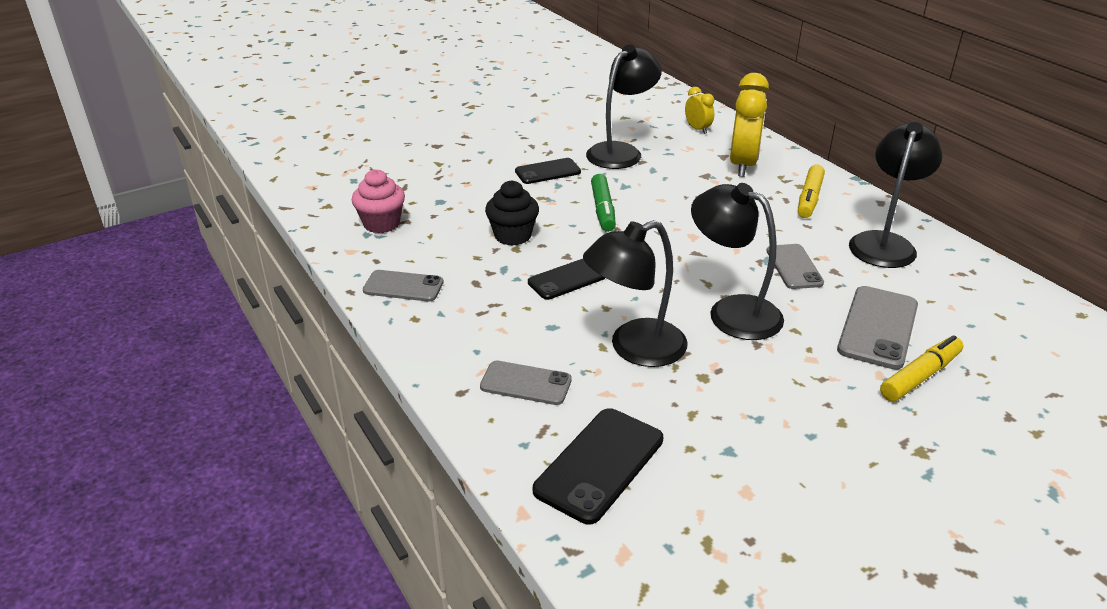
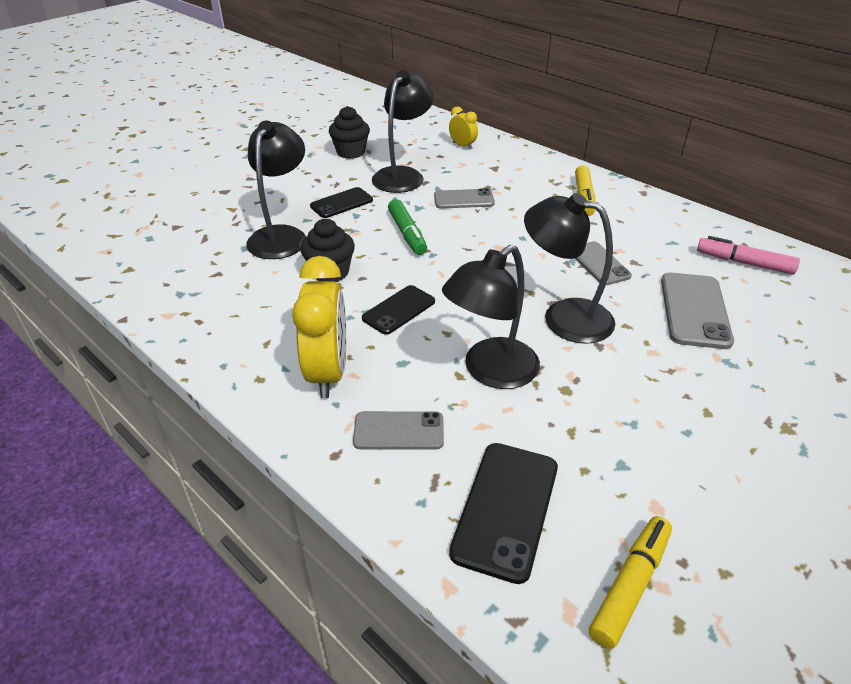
camera: 15 degrees left, 5 degrees up
(381, 224) = (192, 280): pink cupcake -> none
(403, 286) = (236, 345): grey phone -> grey phone (464, 199)
(575, 122) = (350, 152): none -> black cupcake
(743, 165) = (515, 174): yellow clock -> yellow clock (328, 372)
(884, 243) = (663, 229): black lamp -> black lamp (281, 235)
(920, 376) = (751, 352): yellow marker -> yellow marker (630, 585)
(961, 290) = (744, 263): none -> pink marker

